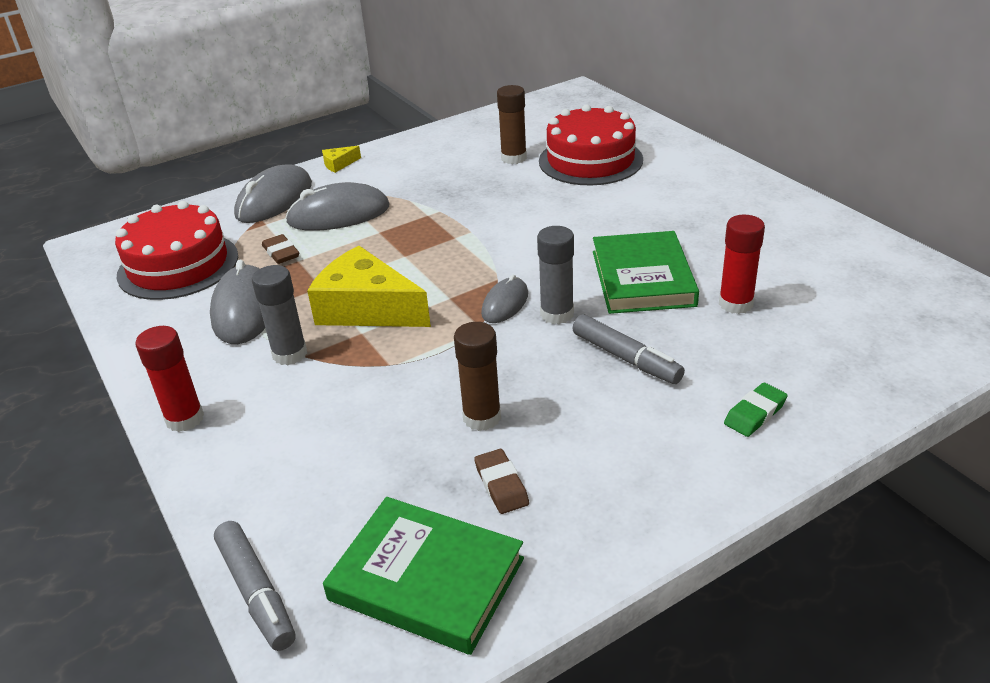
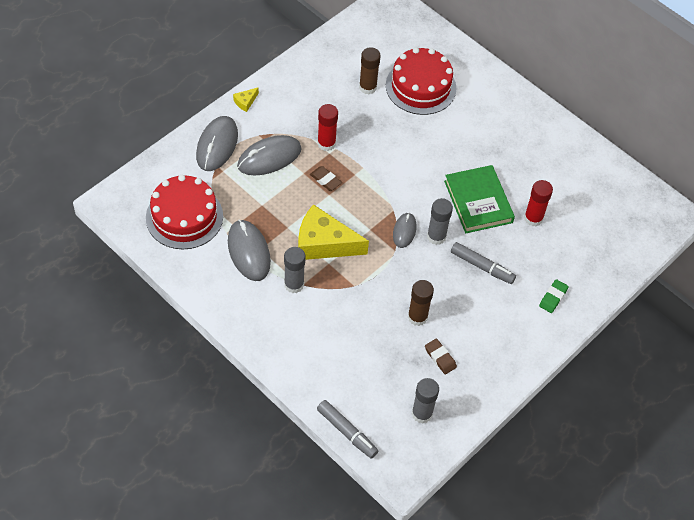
camera: 20 degrees left, 20 degrees up
(185, 419) = (257, 338): red glue stick -> red glue stick (326, 143)
(281, 253) = (247, 199): brown eraser -> brown eraser (325, 180)
(426, 579) = (422, 413): green book -> grey glue stick

